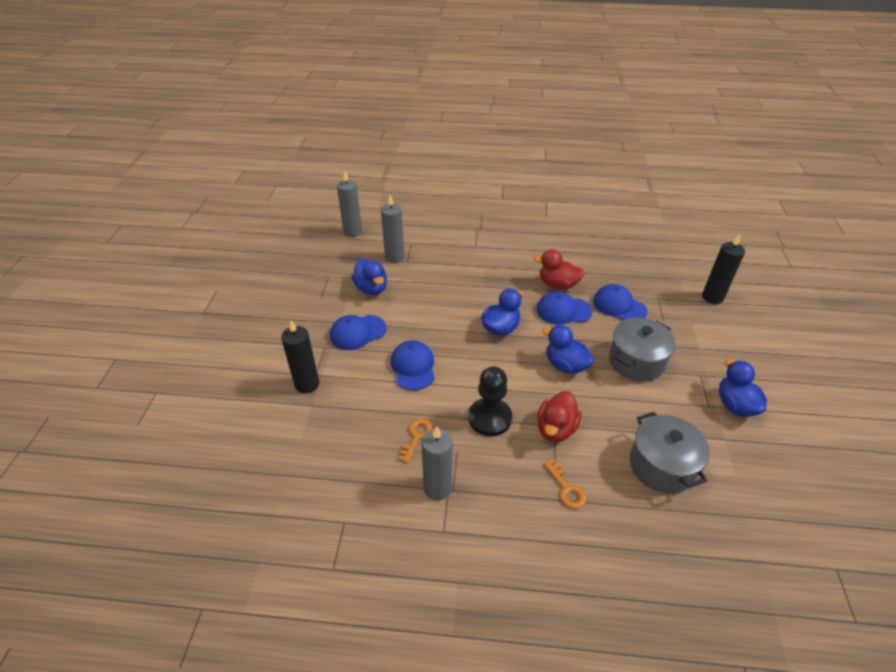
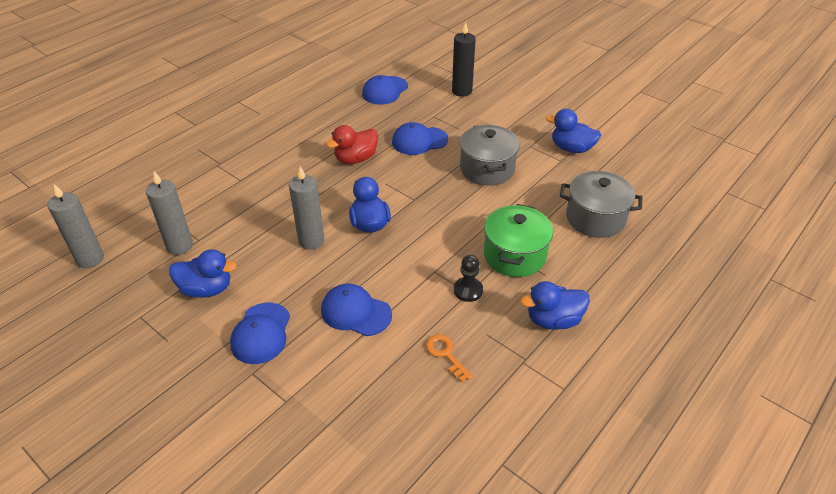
camera: 55 degrees left, 0 degrees up
(307, 384) = (293, 415): black candle -> none
(437, 488) = (516, 369): grey candle -> grey candle (311, 241)
(490, 418) = (468, 290): black pawn -> black pawn, size x0.62
(556, 429) = (514, 255): red duck -> green pot
(563, 310) = (390, 174): blue cap -> blue cap (385, 91)
(565, 365) = (453, 210): blue duck -> blue duck (553, 320)
(566, 488) = (577, 283): orange key -> none

